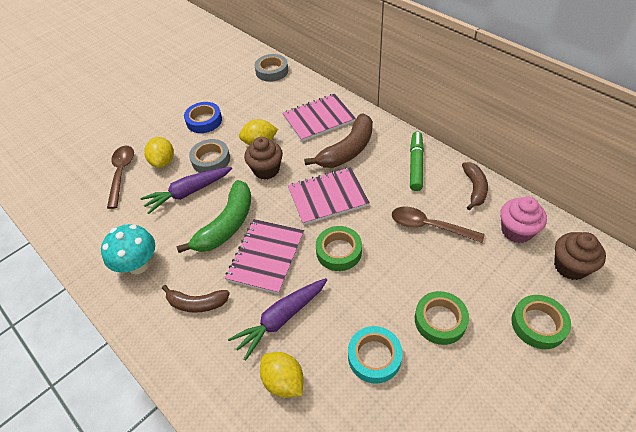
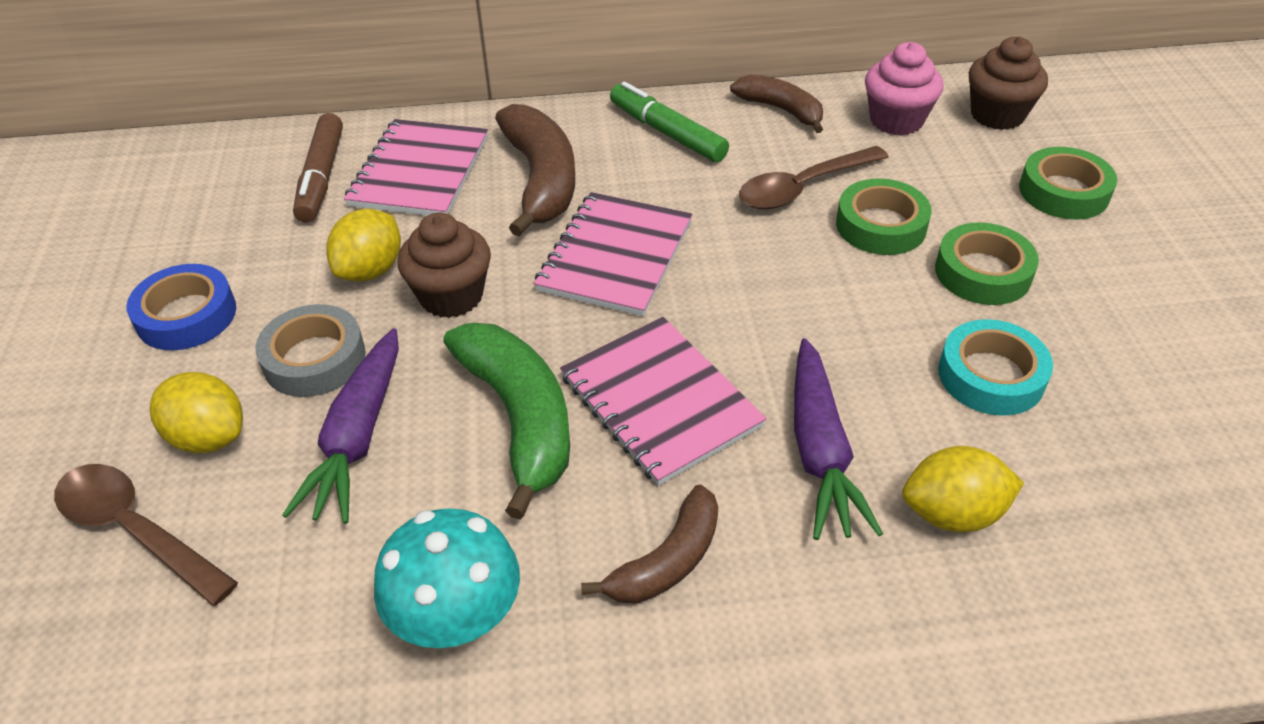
camera: 55 degrees left, 5 degrees down
(272, 71) = (204, 160): grey tape -> none
(291, 100) = (321, 177): none -> brown marker
(339, 251) = (747, 305): green tape -> green tape (881, 225)

